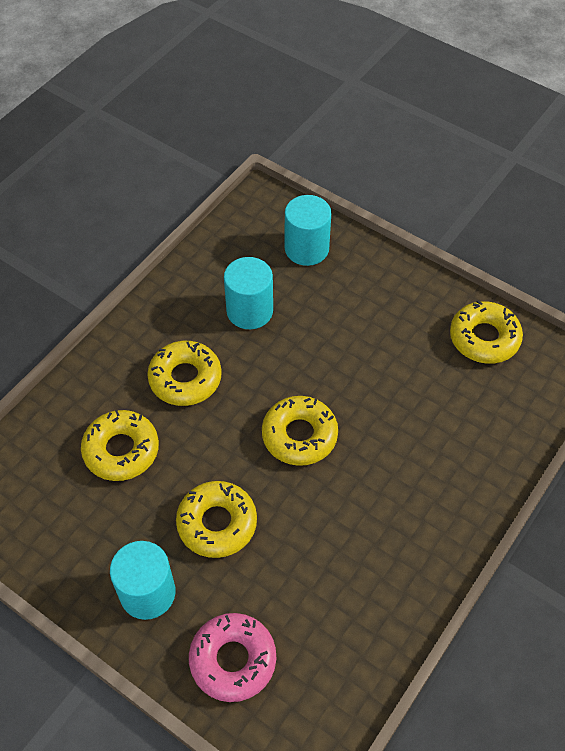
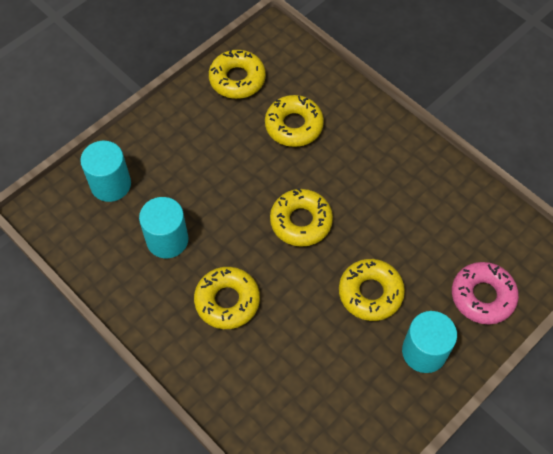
camera: 80 degrees left, 5 degrees up
(121, 450) = (290, 361): yellow donut -> yellow donut (294, 125)

